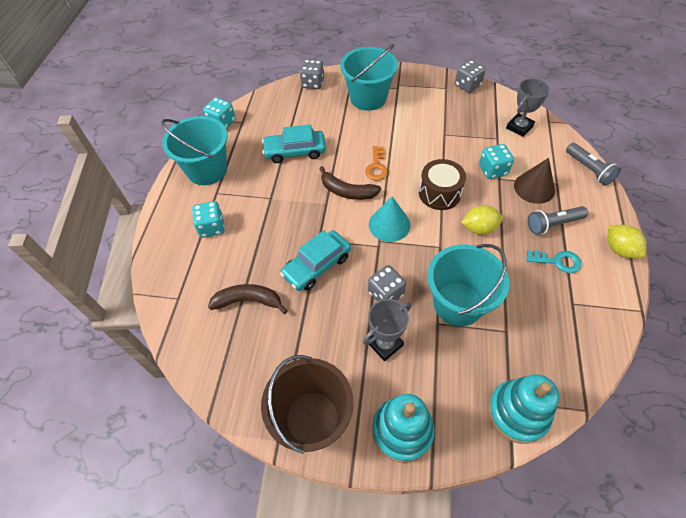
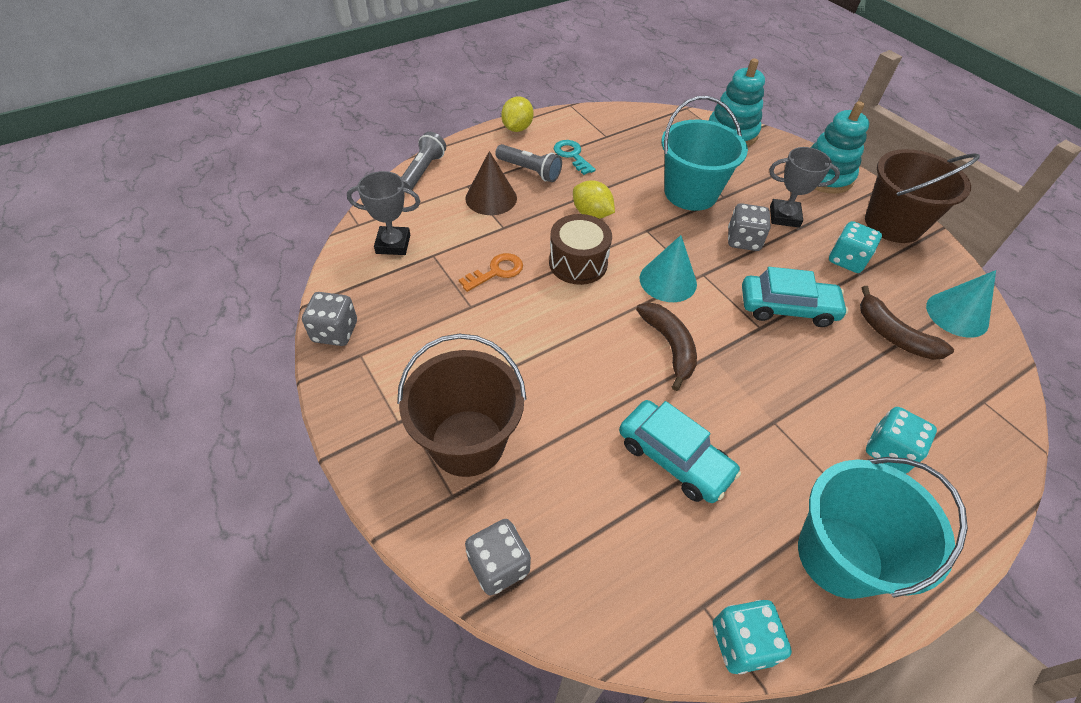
camera: 135 degrees left, 5 degrees down
(220, 357) = (957, 314): none -> turquoise cone
(368, 98) = (467, 442): turquoise bucket -> brown bucket
(376, 166) = (599, 342): orange key -> orange key (496, 271)
(493, 170) = (495, 237): turquoise dice -> turquoise dice (847, 260)

